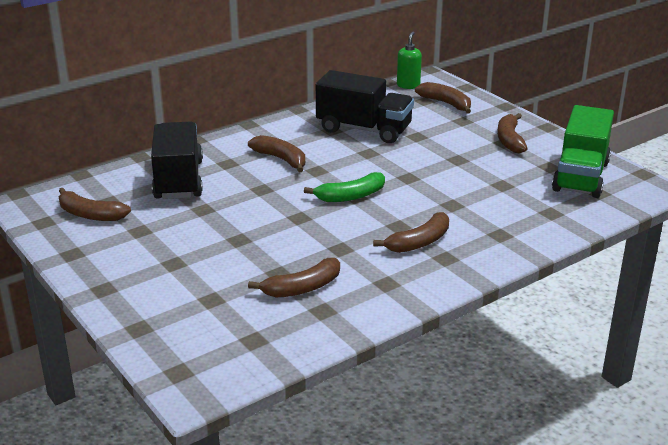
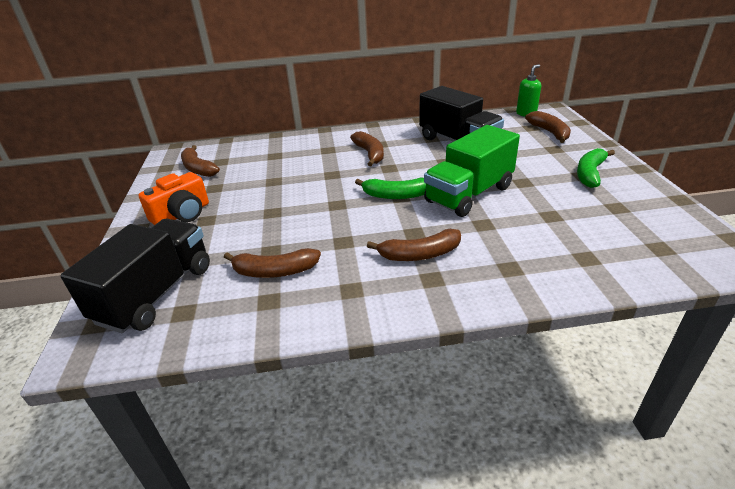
camera: 30 degrees right, 5 degrees up
(137, 264) = (182, 214): none -> orange camera
(179, 180) = (281, 155): black truck -> black truck (156, 294)
(509, 140) = (590, 173): brown banana -> green banana
(580, 176) = (648, 225): green truck -> green truck (469, 194)

